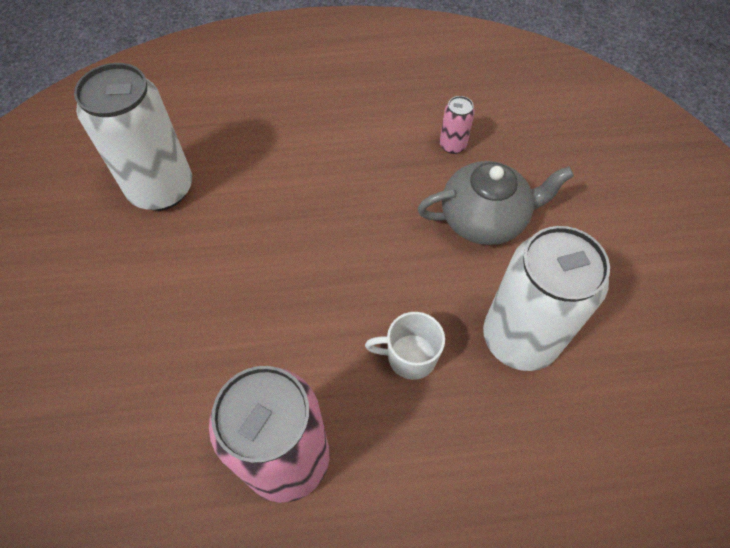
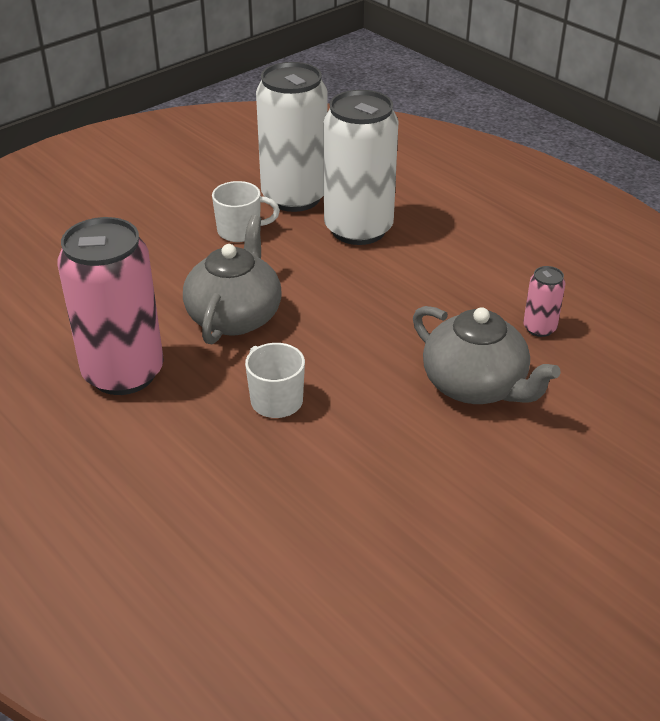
camera: 55 degrees right, 20 degrees down
(170, 254) = (240, 231): none -> white mug
(282, 325) = (235, 316): none -> grey teapot
(519, 338) = (364, 464): white can -> white can (358, 229)

